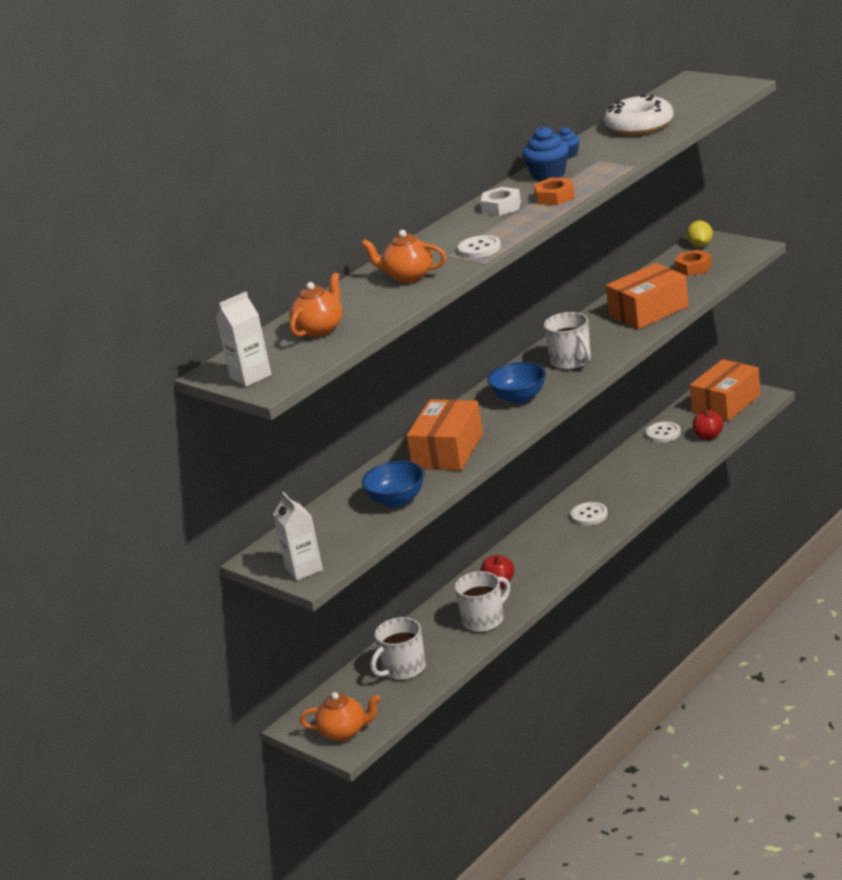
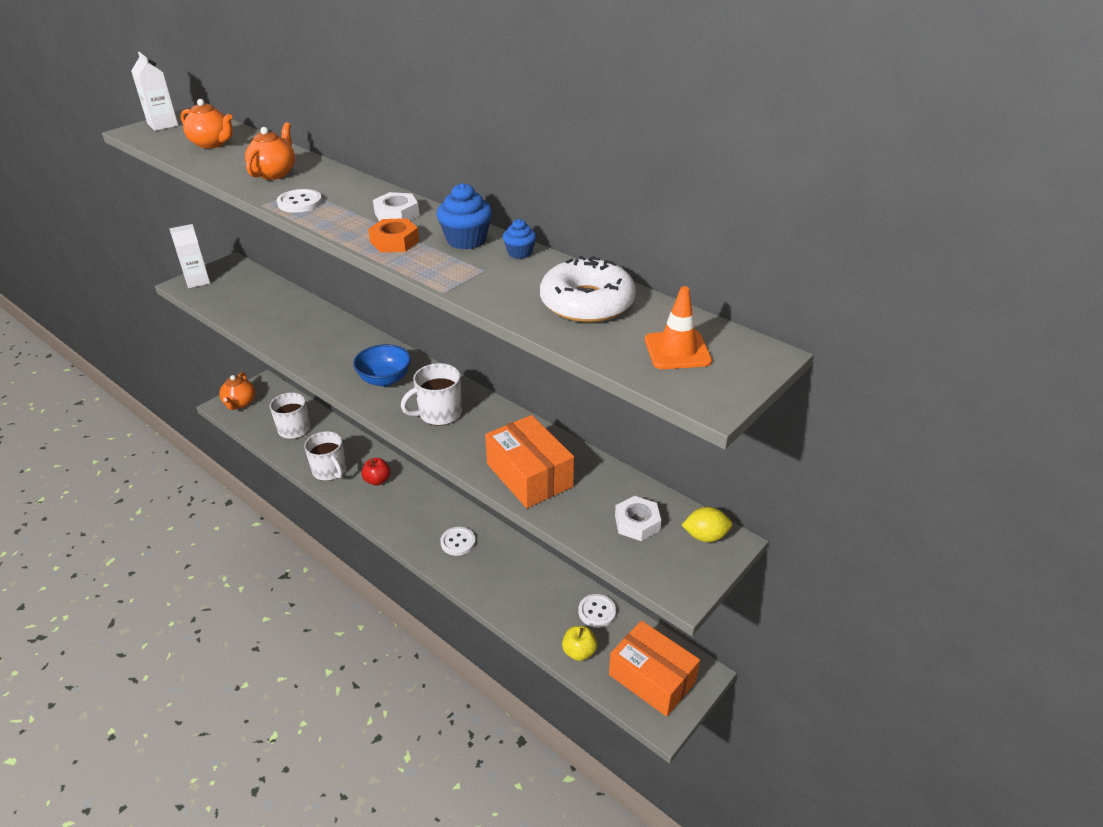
camera: 85 degrees right, 10 degrees up
(397, 500) = (258, 317): blue bowl -> none
(448, 451) = (316, 340): orange box -> none
(693, 97) = (677, 350): none -> orange traffic cone
(693, 267) = (637, 523): orange nut -> white nut
(708, 436) = (579, 652): red apple -> yellow apple

